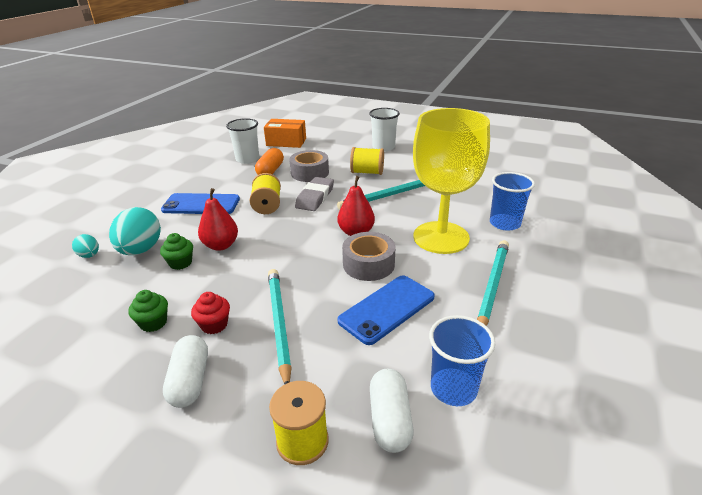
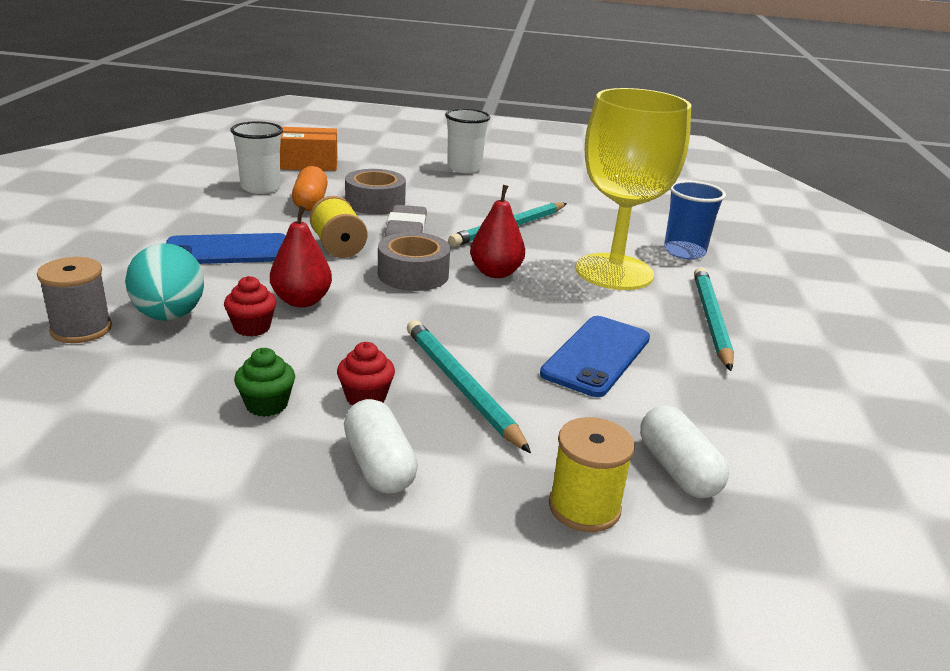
camera: 20 degrees left, 5 degrees down
(89, 255) = (81, 329): turquoise egg -> grey spool
(180, 263) = (252, 327): green cupcake -> red cupcake
(367, 172) = (461, 200): yellow spool -> none
(368, 264) = (538, 308): grey tape -> grey tape (413, 274)
(453, 388) = (731, 429): blue cup -> none

